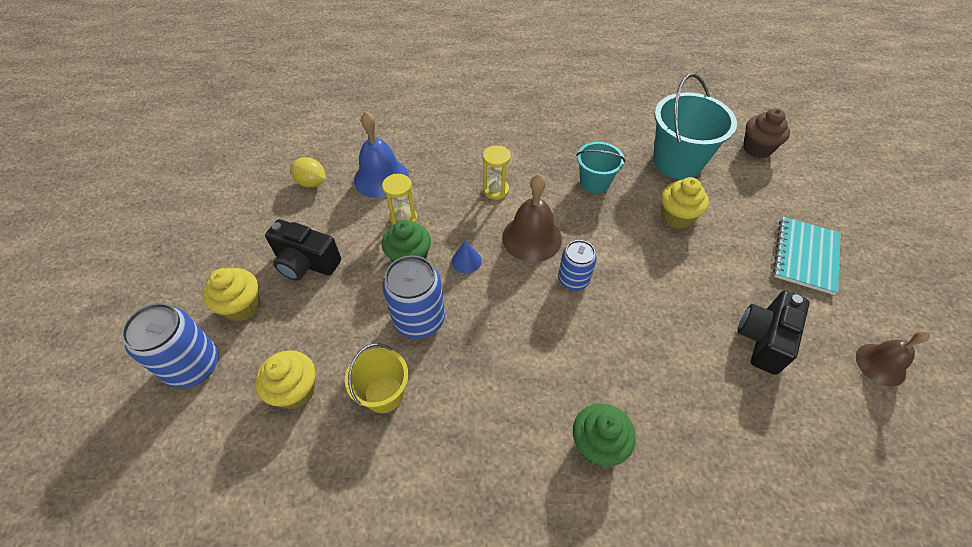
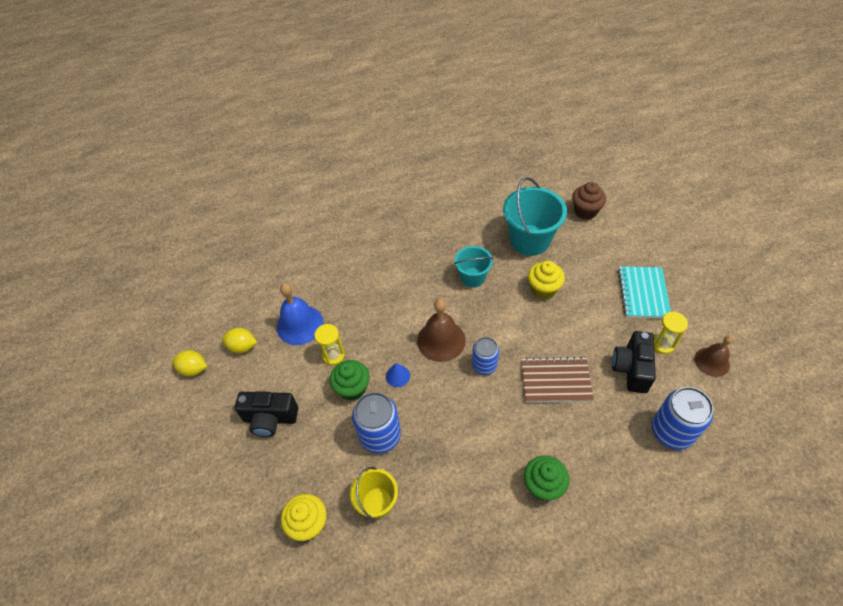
camera: 15 degrees left, 0 degrees up
(193, 365) = (218, 533): blue can -> blue can (671, 431)
(242, 306) = (234, 472): yellow cupcake -> none
(252, 190) = (194, 369): none -> yellow lemon
(496, 190) = (398, 307): yellow hourglass -> yellow hourglass (662, 344)
(657, 324) = (555, 381): none -> brown notebook

